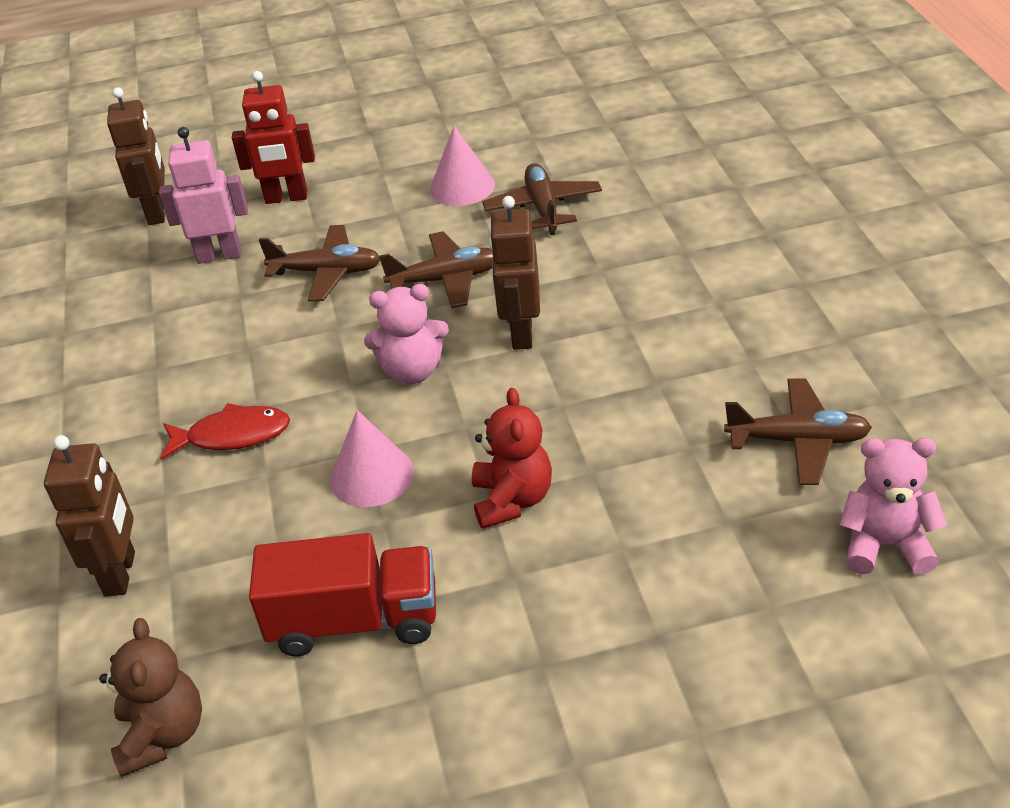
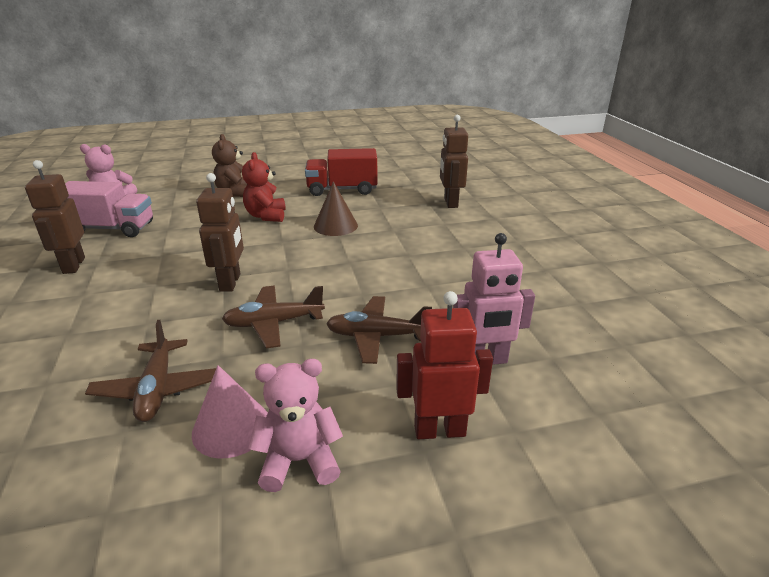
camera: 175 degrees right, 10 degrees down
(157, 212) = (589, 422): brown robot -> brown robot (73, 265)
(163, 735) = (410, 172): brown teddy bear -> brown teddy bear (235, 193)
(232, 435) = (417, 243): red fish -> none
(371, 475) = (335, 226): pink cone -> brown cone
(413, 371) = (309, 266): pink teddy bear -> pink teddy bear (299, 461)
(798, 441) = (111, 229): brown plane -> pink truck

